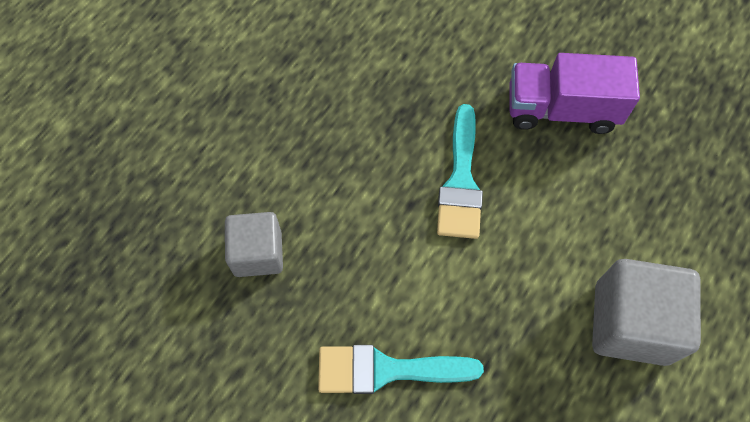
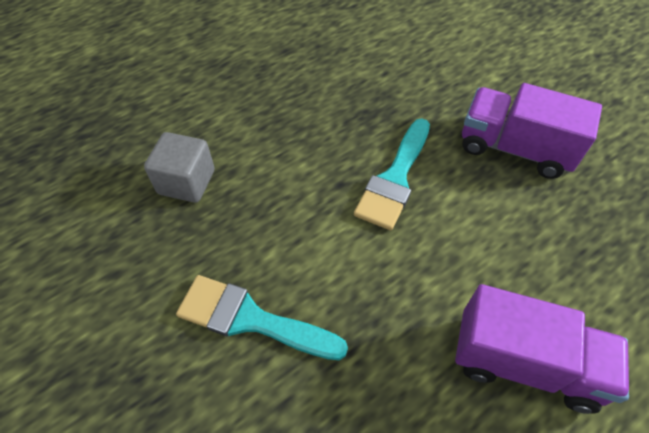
camera: 20 degrees right, 10 degrees down
(631, 323) = (525, 362): grey cube -> purple truck

